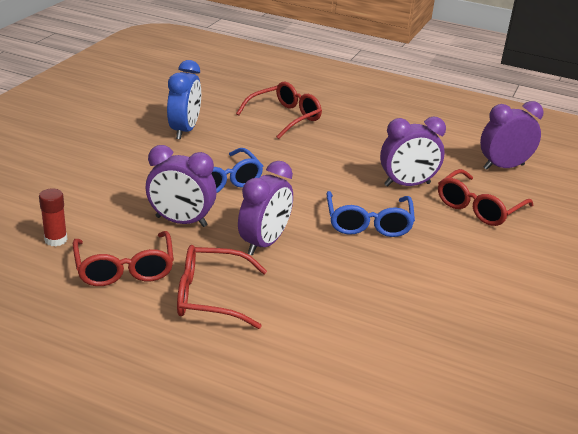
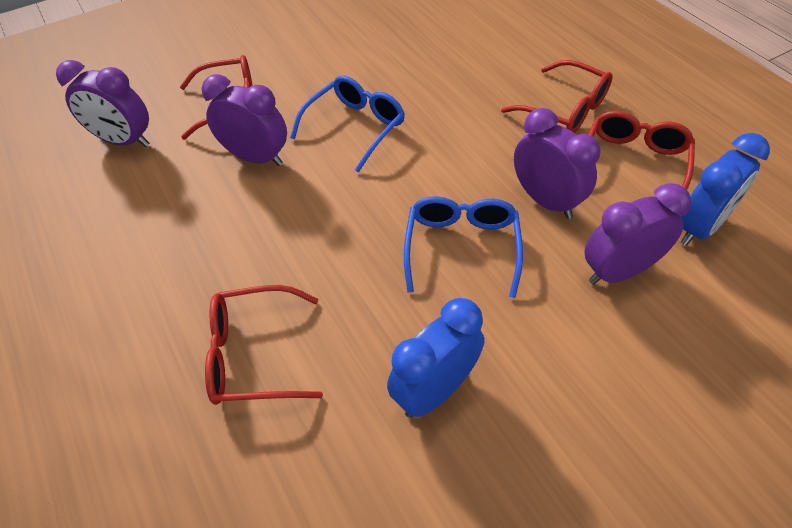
camera: 140 degrees left, 20 degrees up
(56, 240) = (699, 227): red glue stick -> blue clock
(264, 243) = (477, 142): purple clock -> purple clock (618, 271)

